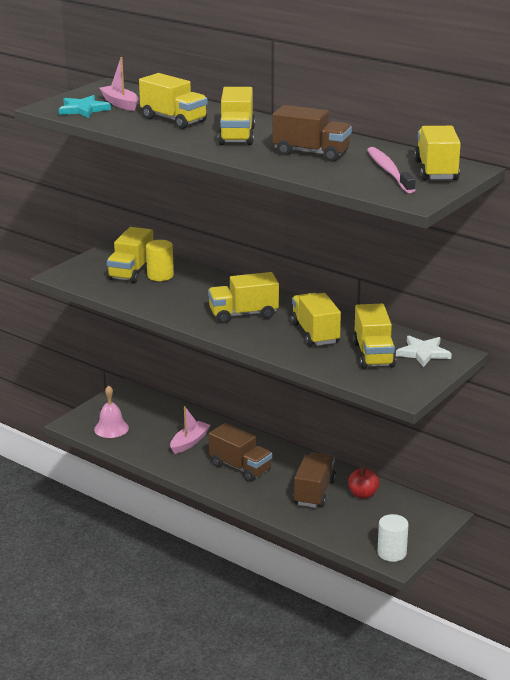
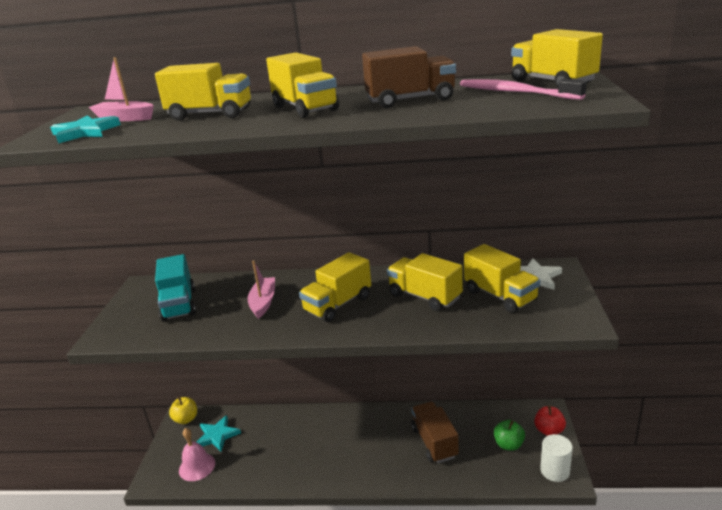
camera: 30 degrees left, 0 degrees up
(129, 393) = (186, 419): none -> yellow apple
(131, 271) = (179, 304): yellow truck -> turquoise truck
(144, 414) = (217, 435): none -> turquoise star
(160, 276) = (213, 297): yellow cylinder -> none
(189, 442) = (283, 445): pink boat -> pink boat (263, 302)
(240, 467) = (350, 449): brown truck -> none
(363, 494) = (472, 423): red apple -> red apple (549, 430)
(375, 521) = (508, 445): none -> green apple

